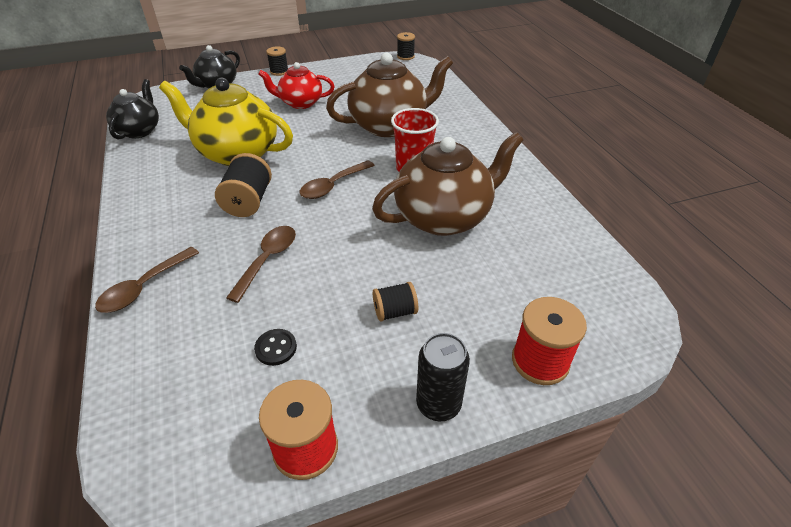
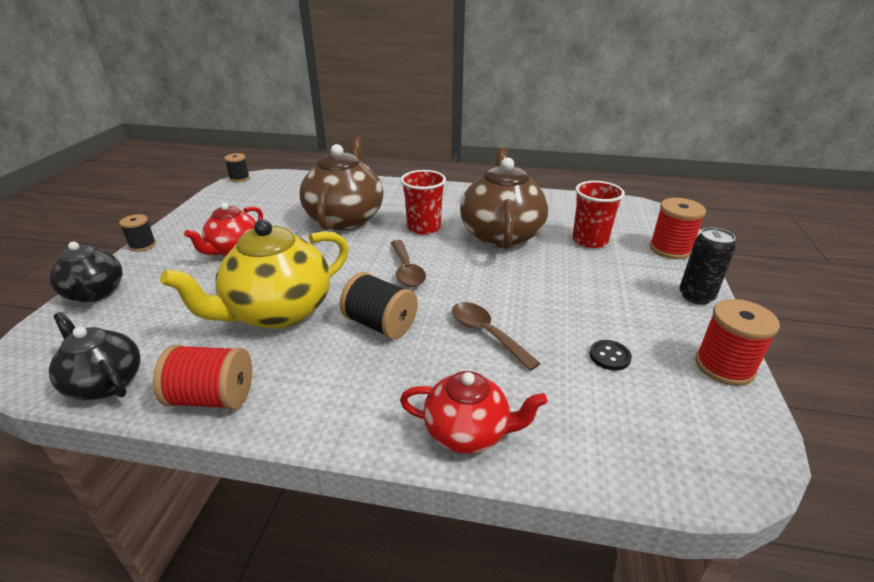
camera: 60 degrees left, 10 degrees down
(140, 169) = (212, 397): none -> red spool
(144, 287) = (468, 432): brown spoon -> red teapot
(395, 311) = (596, 287): black spool -> none
(493, 283) = (590, 240): none -> red cup

